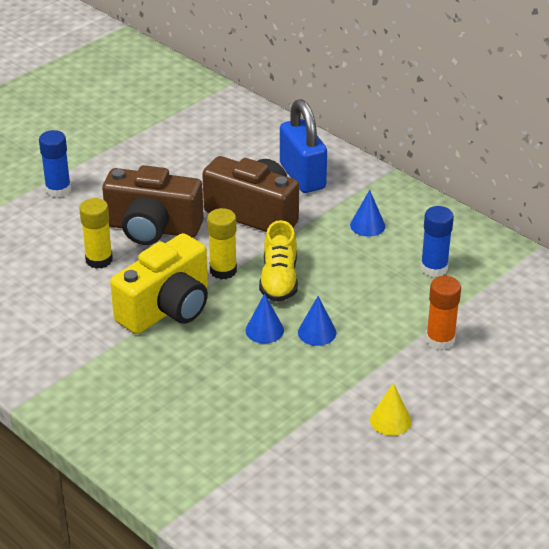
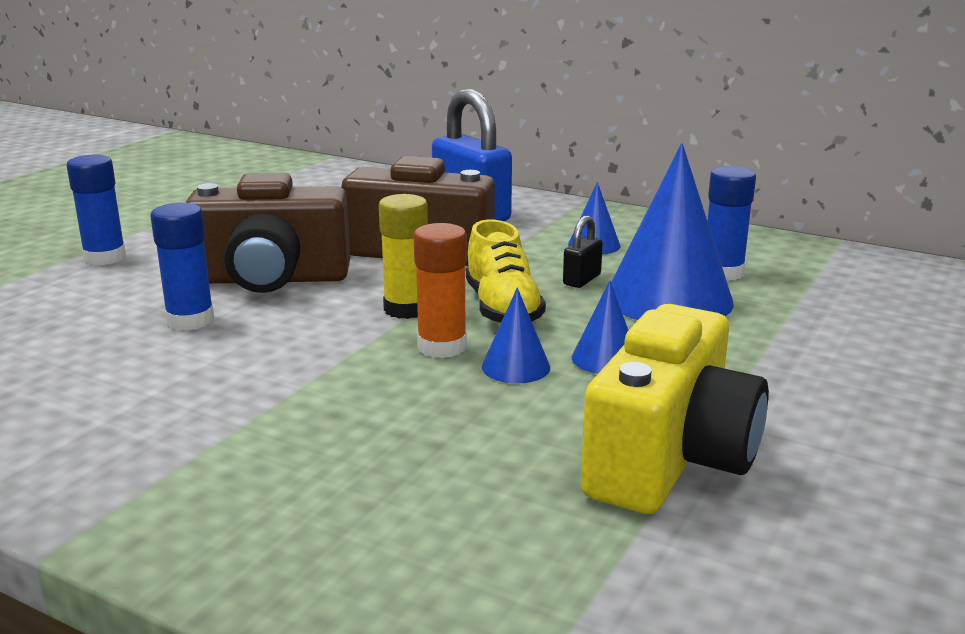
camera: 15 degrees left, 15 degrees down
(99, 260) = (190, 320): yellow glue stick -> blue glue stick
(167, 308) = (331, 361): yellow camera -> yellow camera (670, 459)
(340, 260) = (582, 280): none -> black padlock
(384, 287) = (668, 299): none -> blue cone
(390, 420) = (826, 454): yellow cone -> none
(440, 340) = (806, 343): orange glue stick -> orange glue stick (442, 347)

